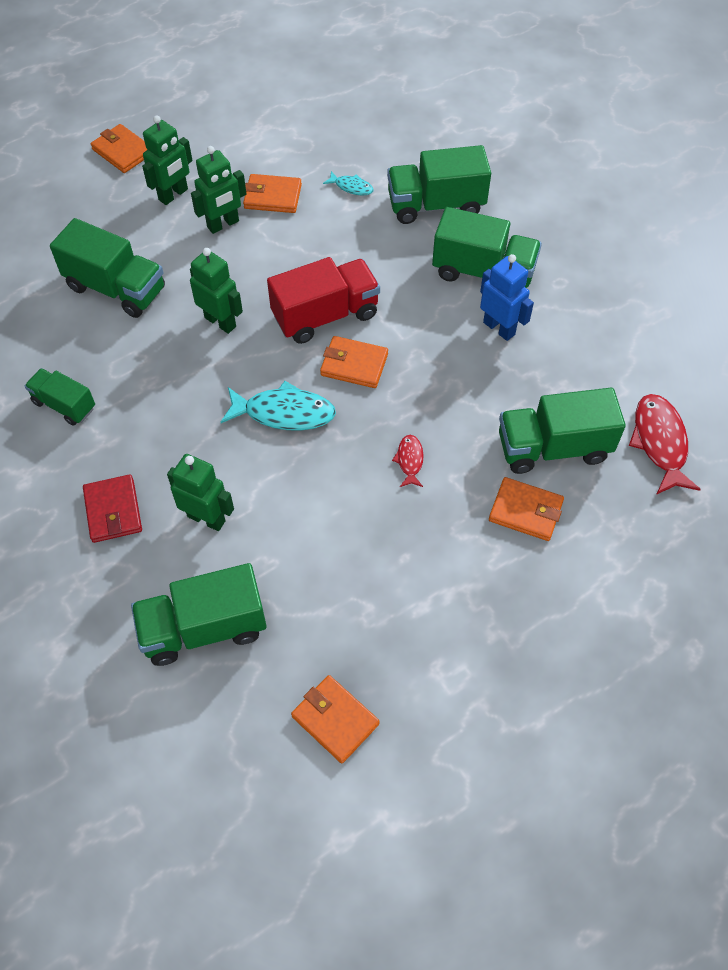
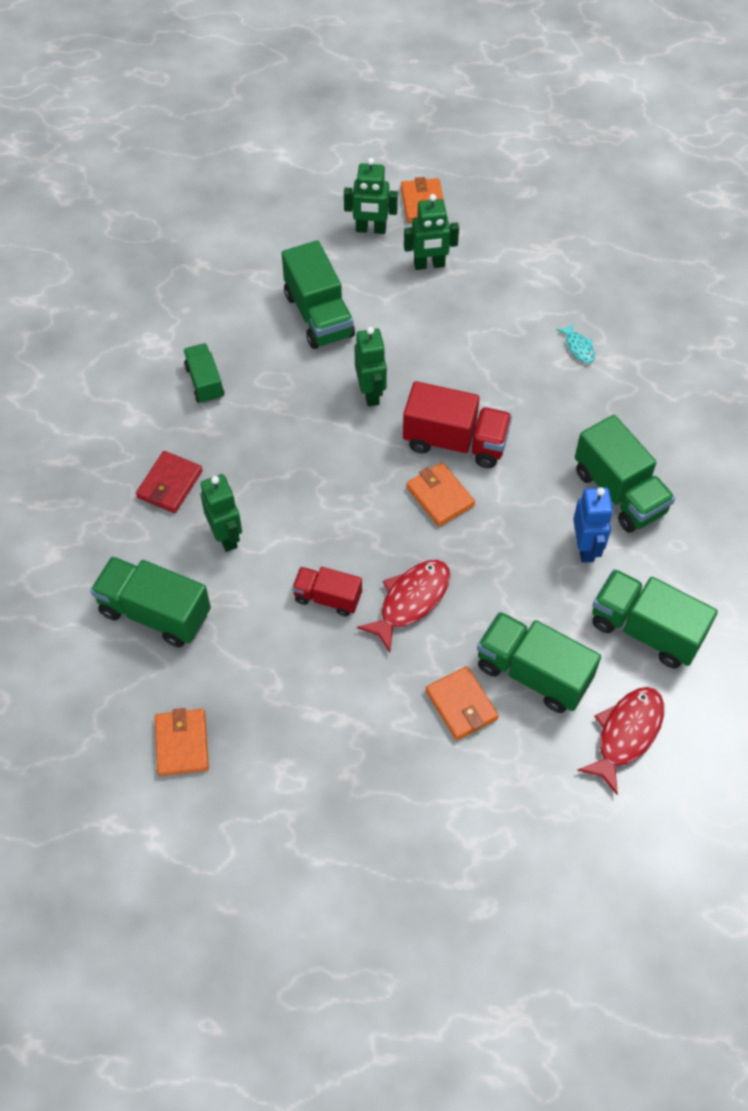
camera: 40 degrees right, 0 degrees up
(223, 224) = (445, 314): green robot -> green robot (371, 229)
(272, 196) = (506, 315): orange wallet -> none
(284, 413) = (352, 497): turquoise fish -> none
(341, 506) = (327, 598): none -> red truck
(409, 460) = (411, 601): red fish -> red fish, size x1.92
(436, 205) = (635, 408): green truck -> green truck (645, 630)

